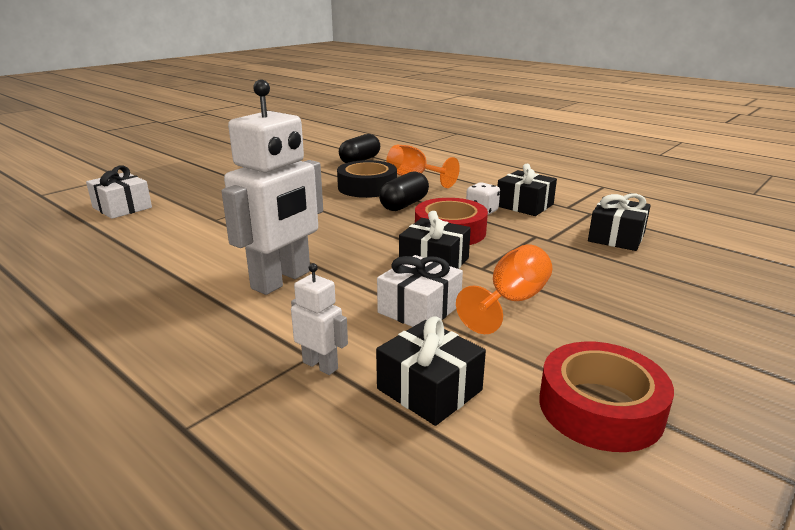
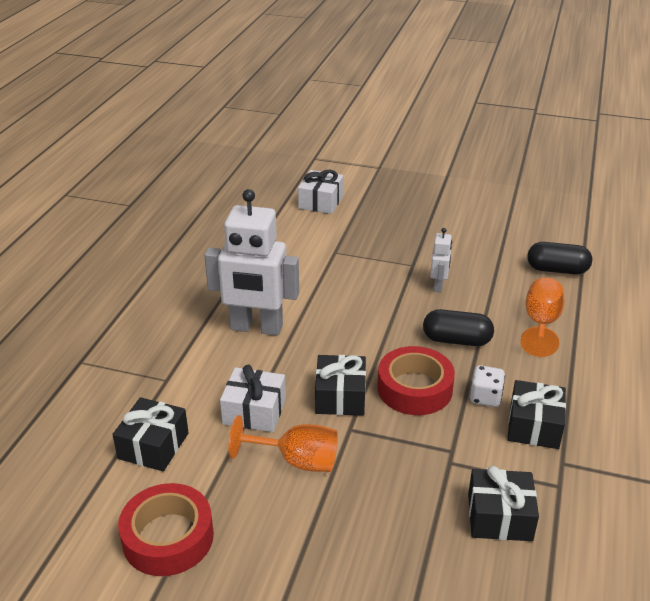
camera: 65 degrees right, 10 degrees up
(320, 365) = (158, 388): white robot -> white robot (438, 286)
(367, 187) = (482, 302): black tape -> none

